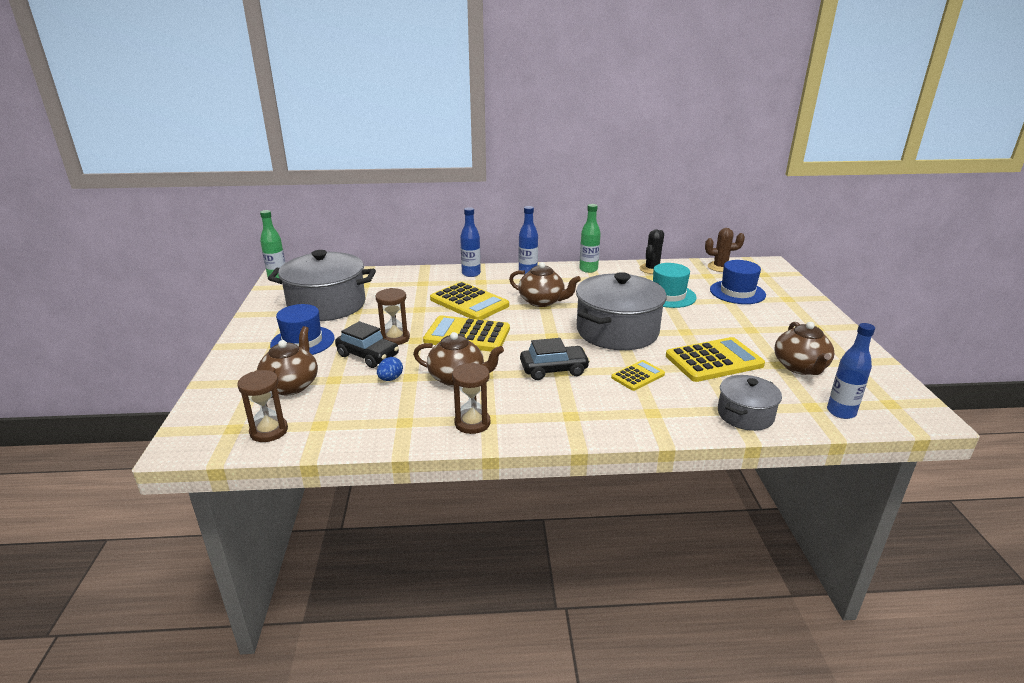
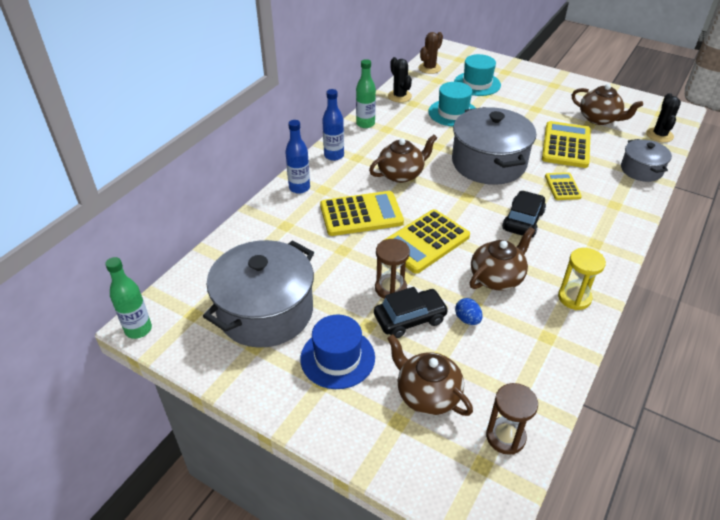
camera: 55 degrees left, 15 degrees up
(472, 423) = (574, 298): brown hourglass -> yellow hourglass
(737, 292) = (477, 84): blue hat -> turquoise hat
(841, 412) = (659, 135): blue bottle -> black cactus

